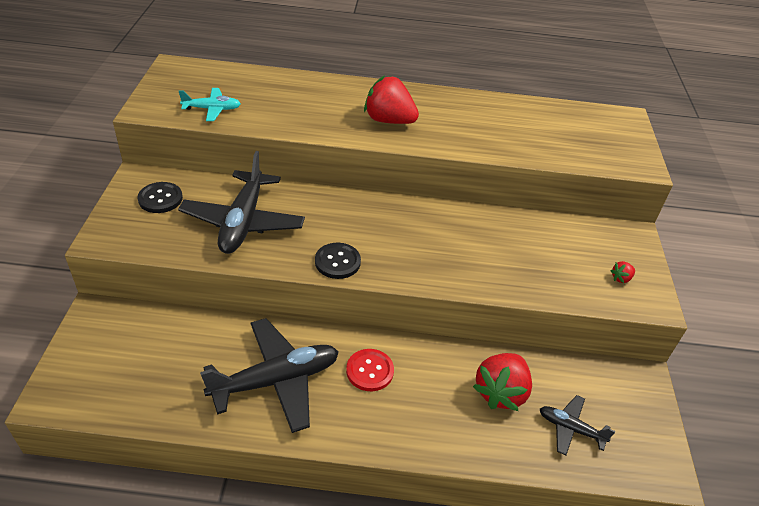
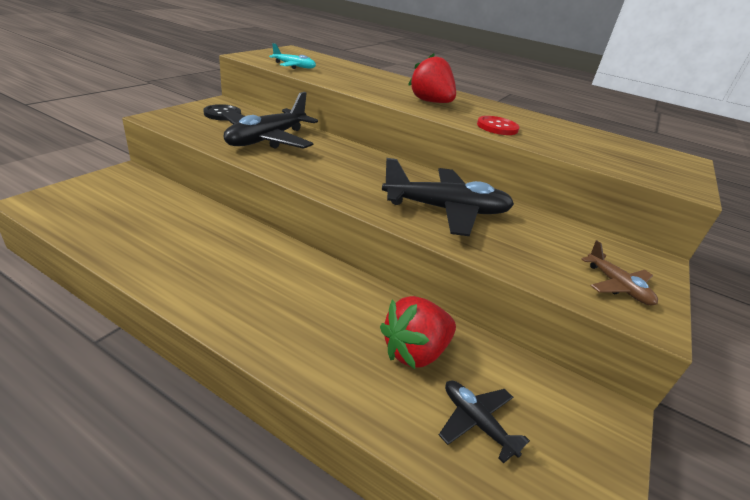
camera: 25 degrees right, 10 degrees down
(276, 381) = (205, 256): black plane -> black plane (446, 210)
(337, 262) = (317, 180): black button -> none
(370, 371) = (294, 282): red button -> red button (497, 127)
(621, 278) = (617, 286): red strawberry -> brown plane

